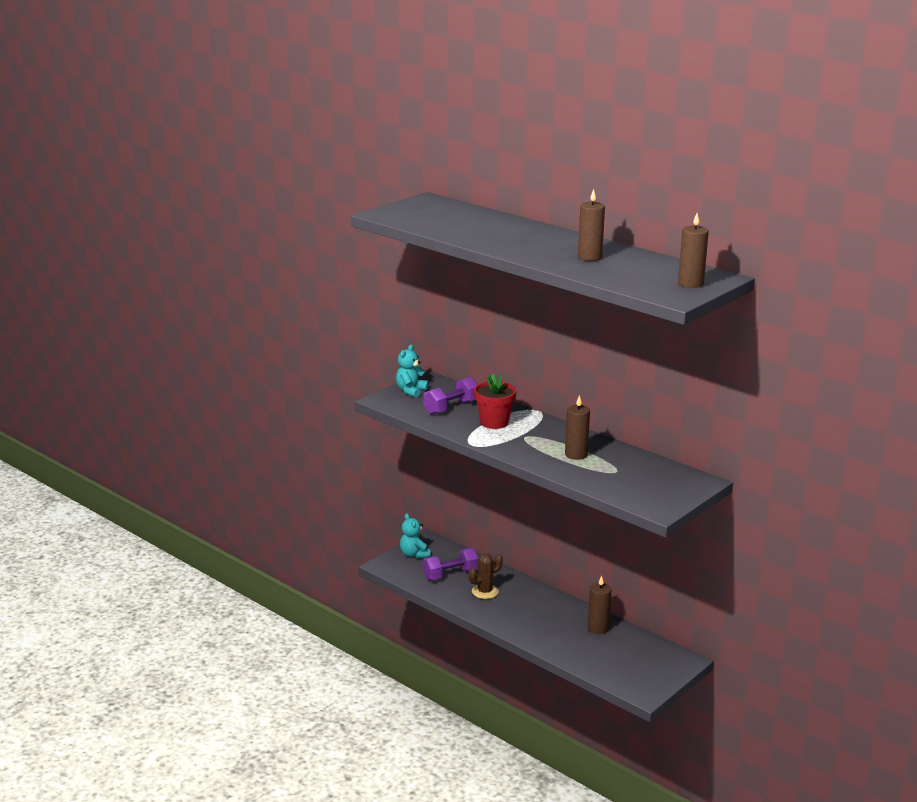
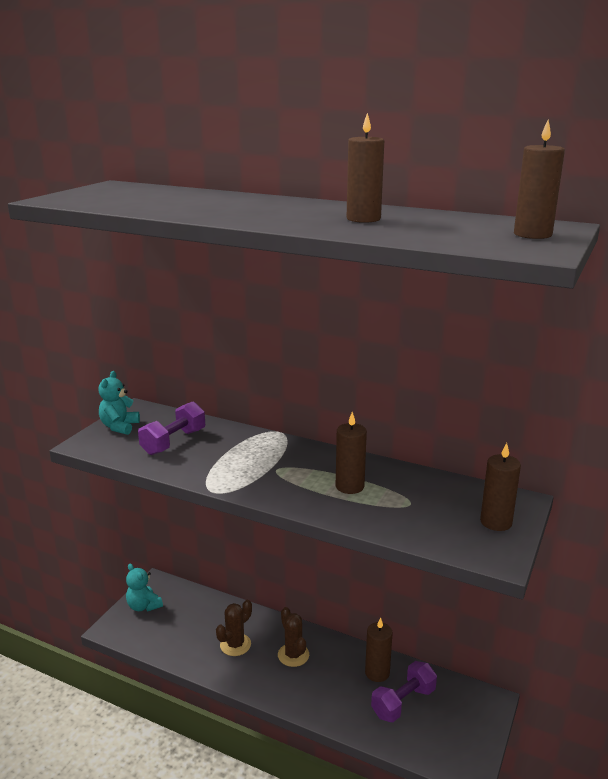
camera: 15 degrees left, 0 degrees up
(450, 574) = (190, 627): purple dumbbell -> purple dumbbell (403, 702)
(494, 422) = (232, 455): red flower pot -> none
(531, 606) = (293, 655): none -> brown cactus
(673, 491) = (496, 522): none -> brown candle

